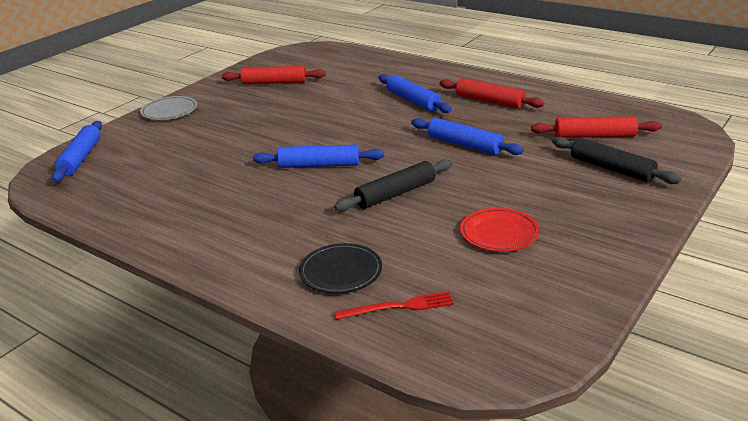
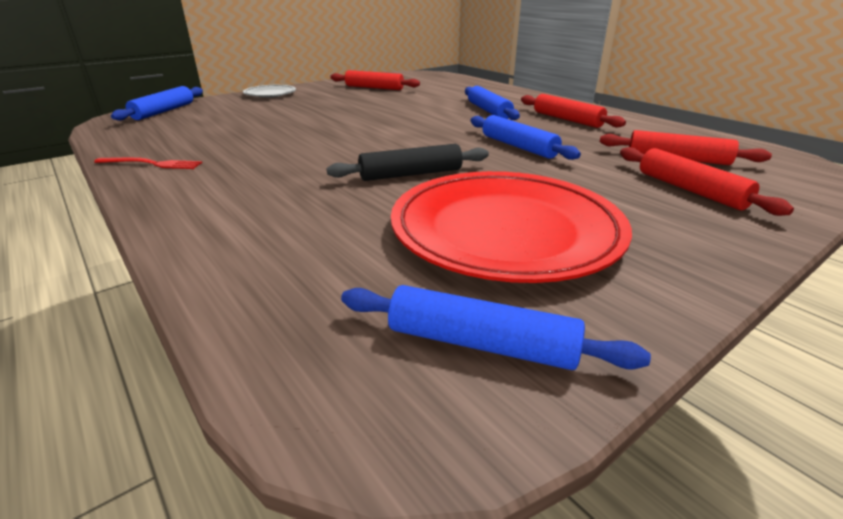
camera: 15 degrees right, 0 degrees up
(319, 165) = (355, 142): blue rolling pin -> blue rolling pin (481, 344)
(341, 272) = (279, 235): black plate -> none
(398, 307) = (306, 289): red fork -> red fork (151, 164)
(499, 233) = (505, 231): red plate -> red plate, size x2.15
(611, 168) = (690, 190): black rolling pin -> red rolling pin

